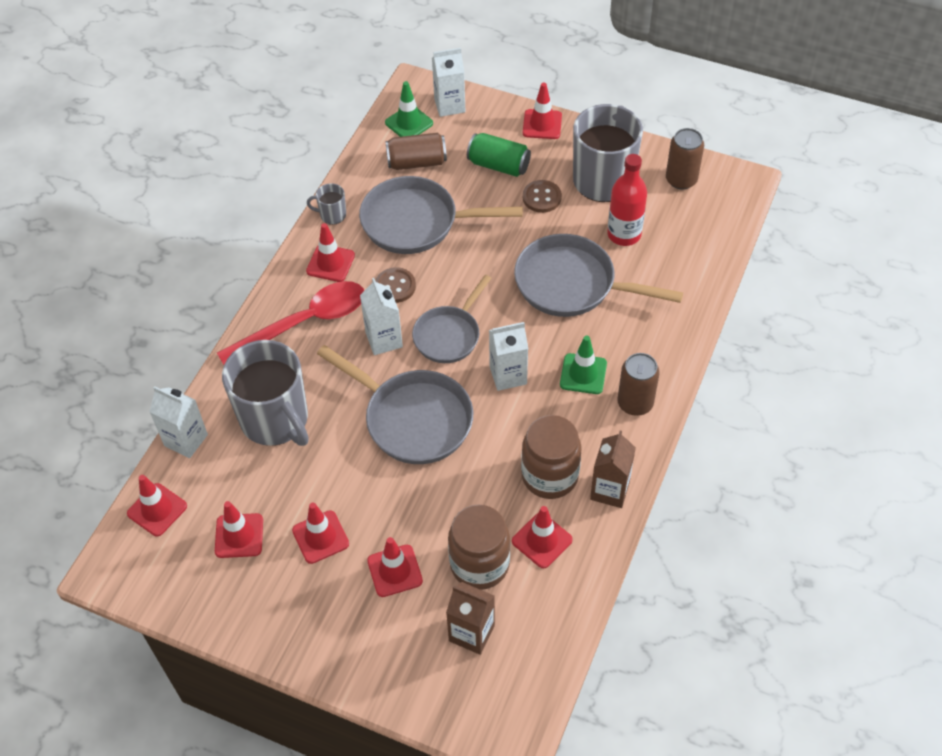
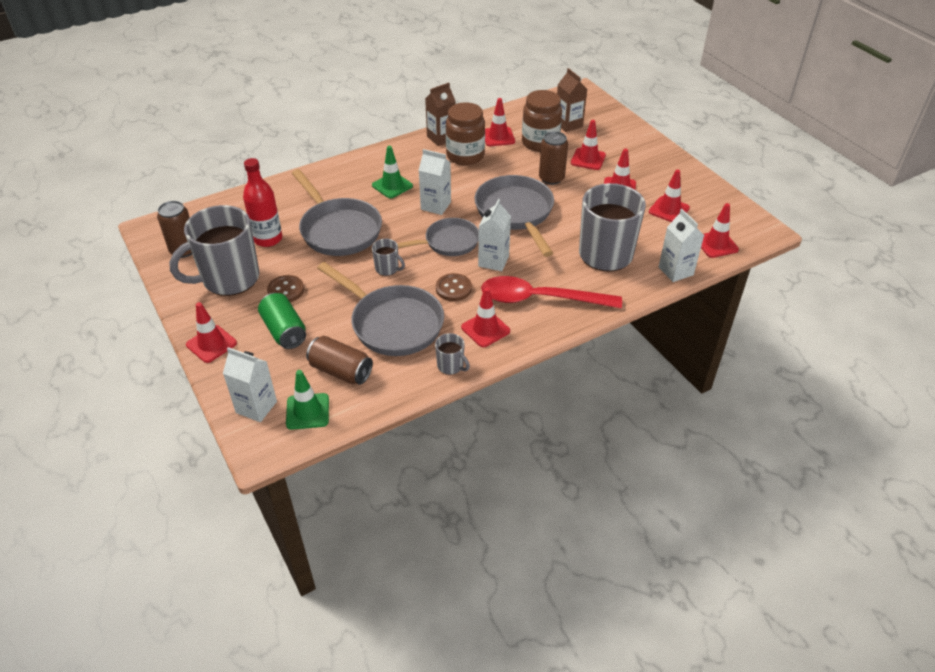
camera: 145 degrees left, 10 degrees down
(477, 270) = (387, 269): none -> grey mug
(635, 403) = (381, 161): brown can -> brown can (551, 178)

